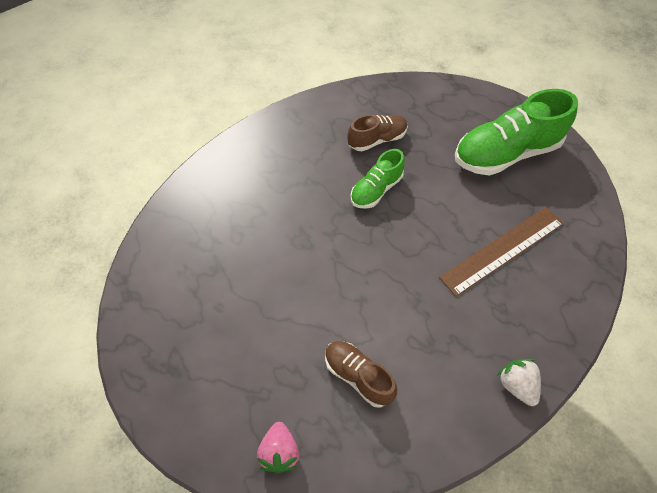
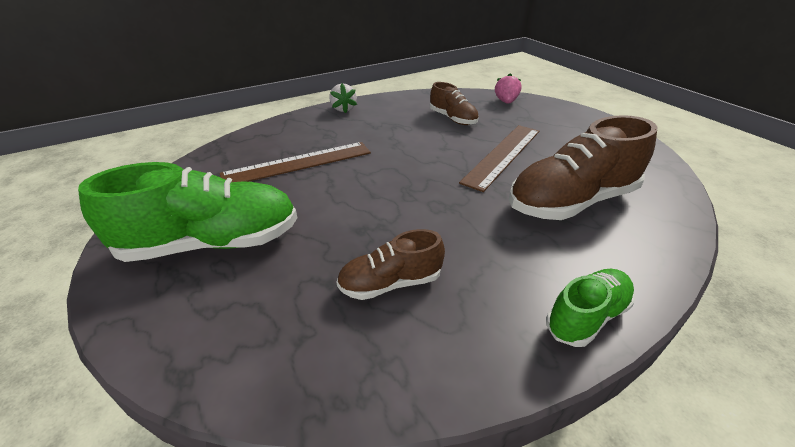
camera: 170 degrees left, 20 degrees down
(244, 228) = (571, 201): none -> brown shoe
(297, 294) = (502, 155): none -> brown ruler
(376, 190) = (410, 221): green shoe -> green shoe (586, 316)

